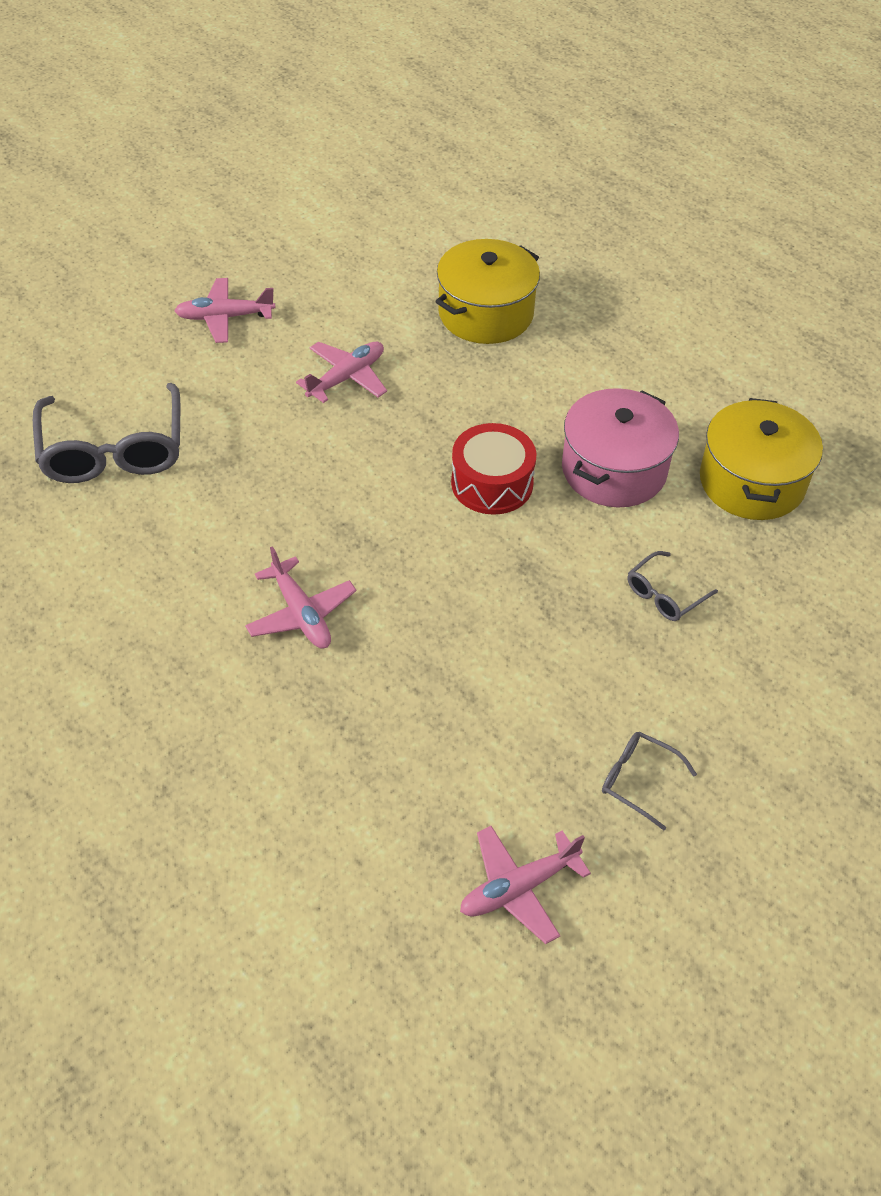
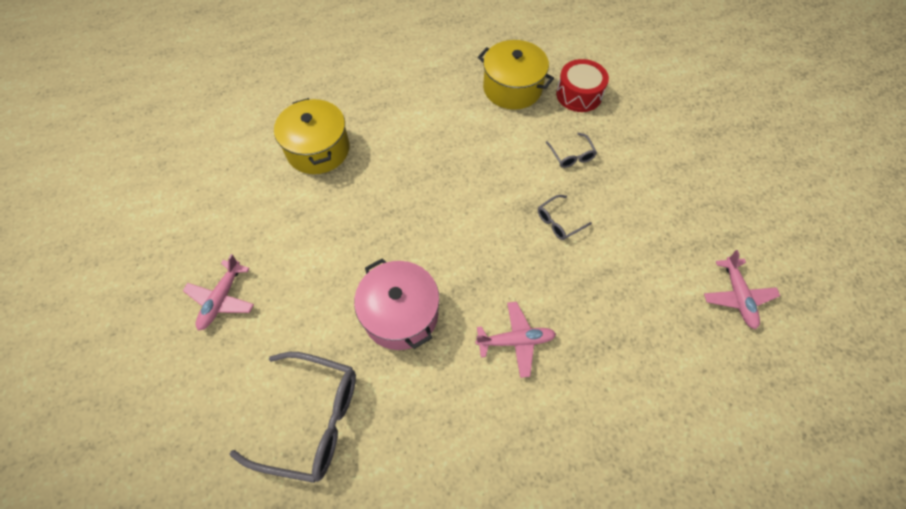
camera: 65 degrees left, 10 degrees up
(346, 377) = (328, 244): pink plane -> none
(492, 483) = (458, 200): red drum -> red drum (579, 94)
(614, 469) = (476, 140): pink pot -> pink pot (400, 314)
(638, 780) = (684, 216): grey glasses -> grey glasses (559, 222)

